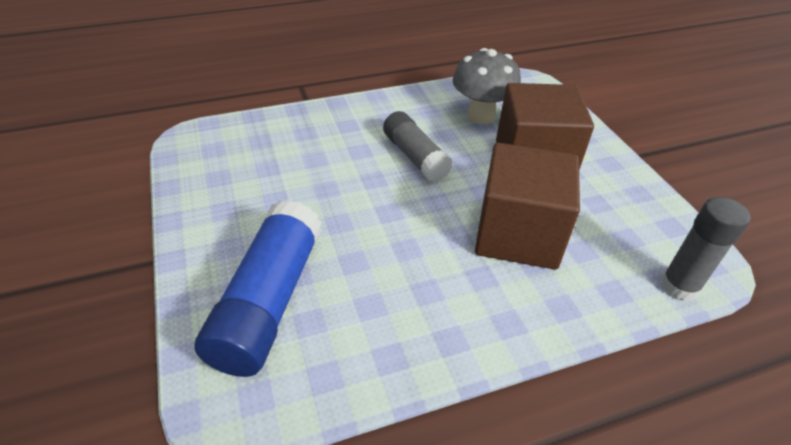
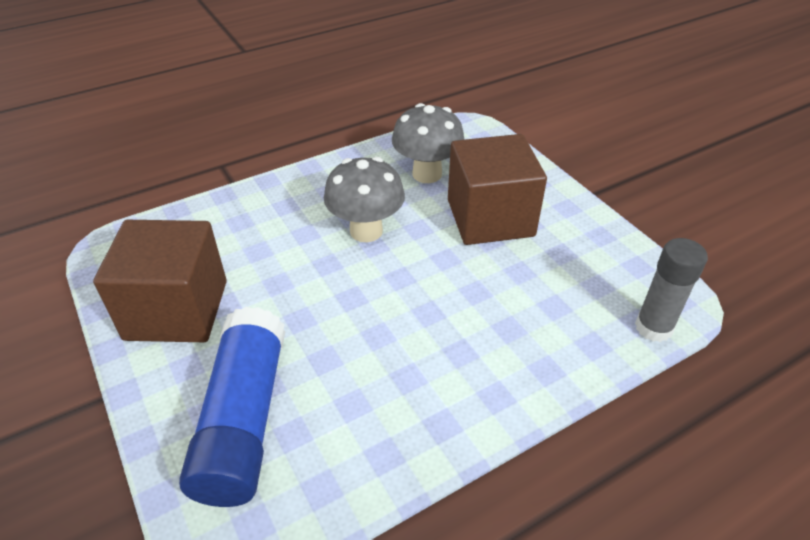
camera: 10 degrees left, 0 degrees up
(415, 156) = (366, 231): grey glue stick -> grey mushroom
(518, 234) = (489, 300): brown cube -> brown cube (177, 310)

